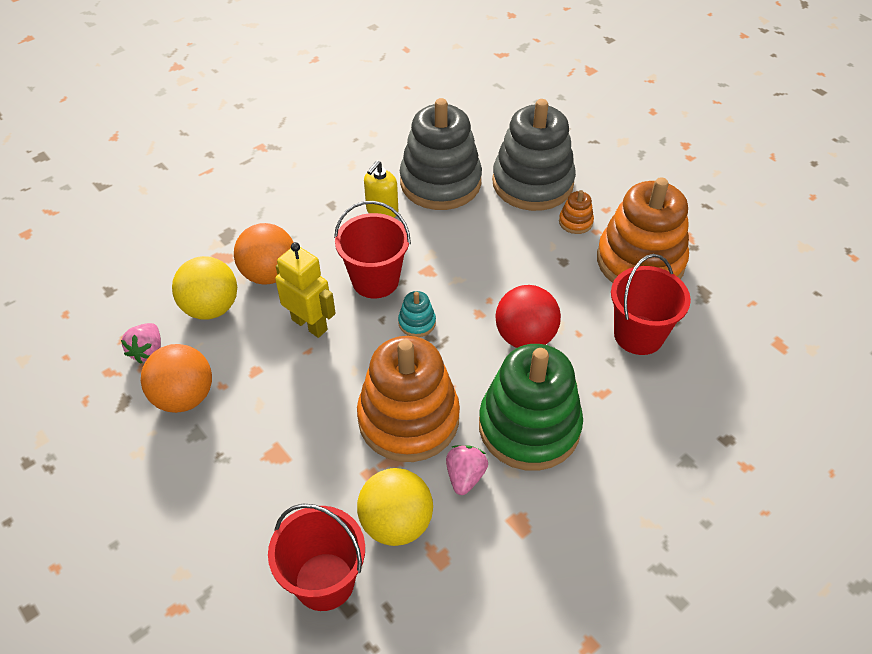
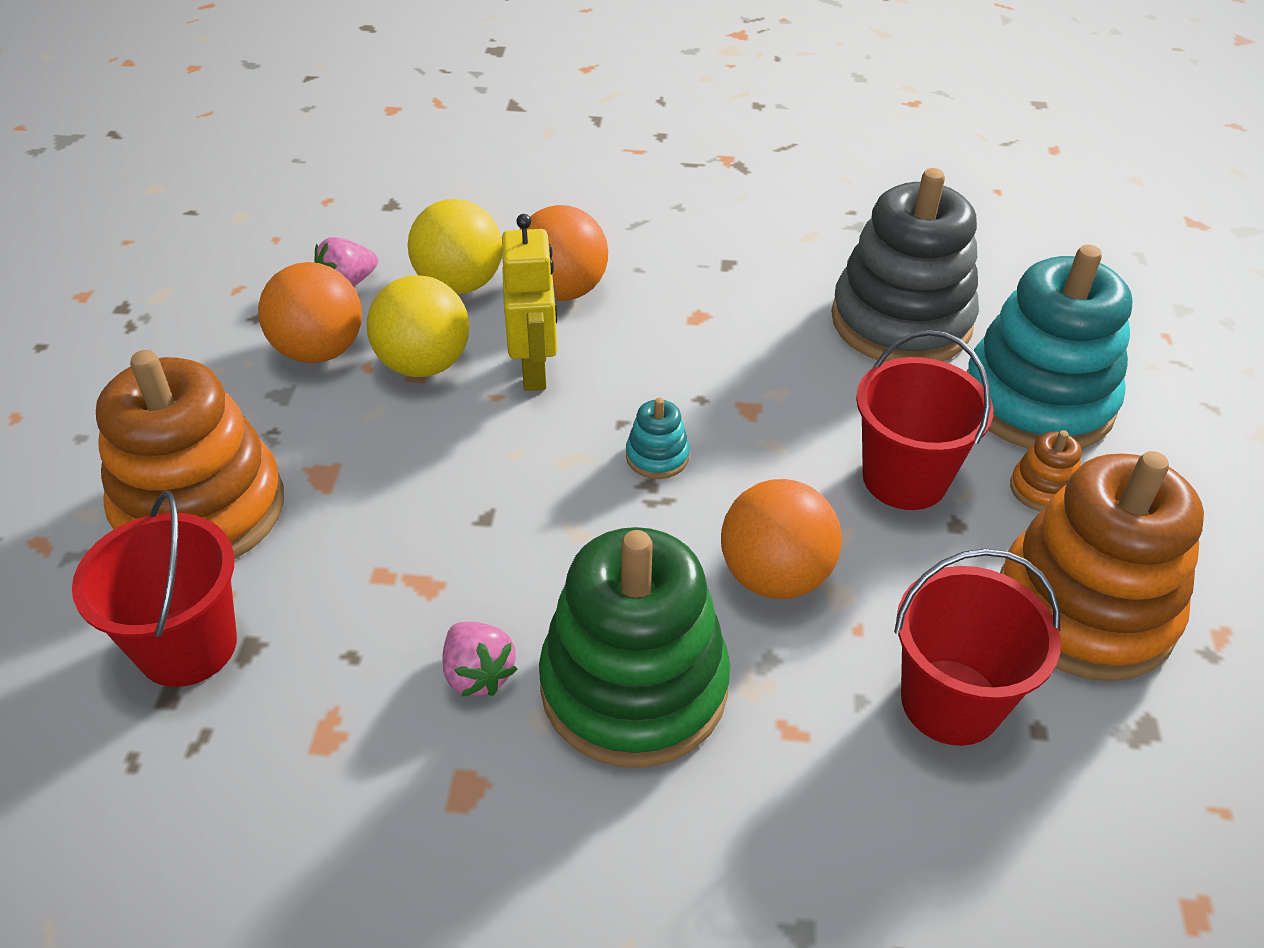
camera: 45 degrees right, 5 degrees down
(375, 280) = (670, 376): red bucket -> red bucket (904, 478)
(382, 211) = (780, 307): yellow soap dispenser -> none
(396, 523) = (335, 655): yellow ball -> yellow ball (424, 364)
(408, 419) = (503, 554): orange stacking toy -> orange stacking toy (201, 509)
(465, 476) = (478, 674): pink strawberry -> pink strawberry turned 90 degrees clockwise
(525, 337) = (775, 576): red ball -> orange ball
(532, 183) = (1037, 400): grey stacking toy -> turquoise stacking toy

